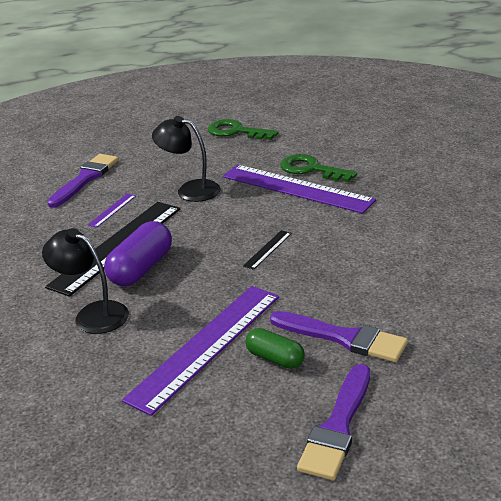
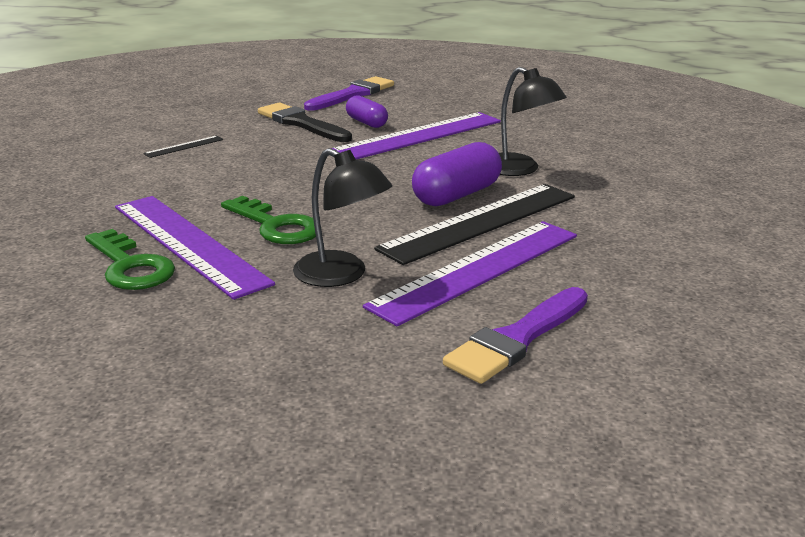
camera: 165 degrees left, 5 degrees down
(112, 210) = (477, 269): purple ruler -> purple ruler, size x2.46
(236, 131) = (156, 384): green key -> green key (276, 226)
(268, 249) = (301, 186): black ruler -> black ruler (184, 146)
(275, 358) = (366, 122): green capsule -> purple capsule
(343, 338) = (301, 123): purple brush -> black brush

